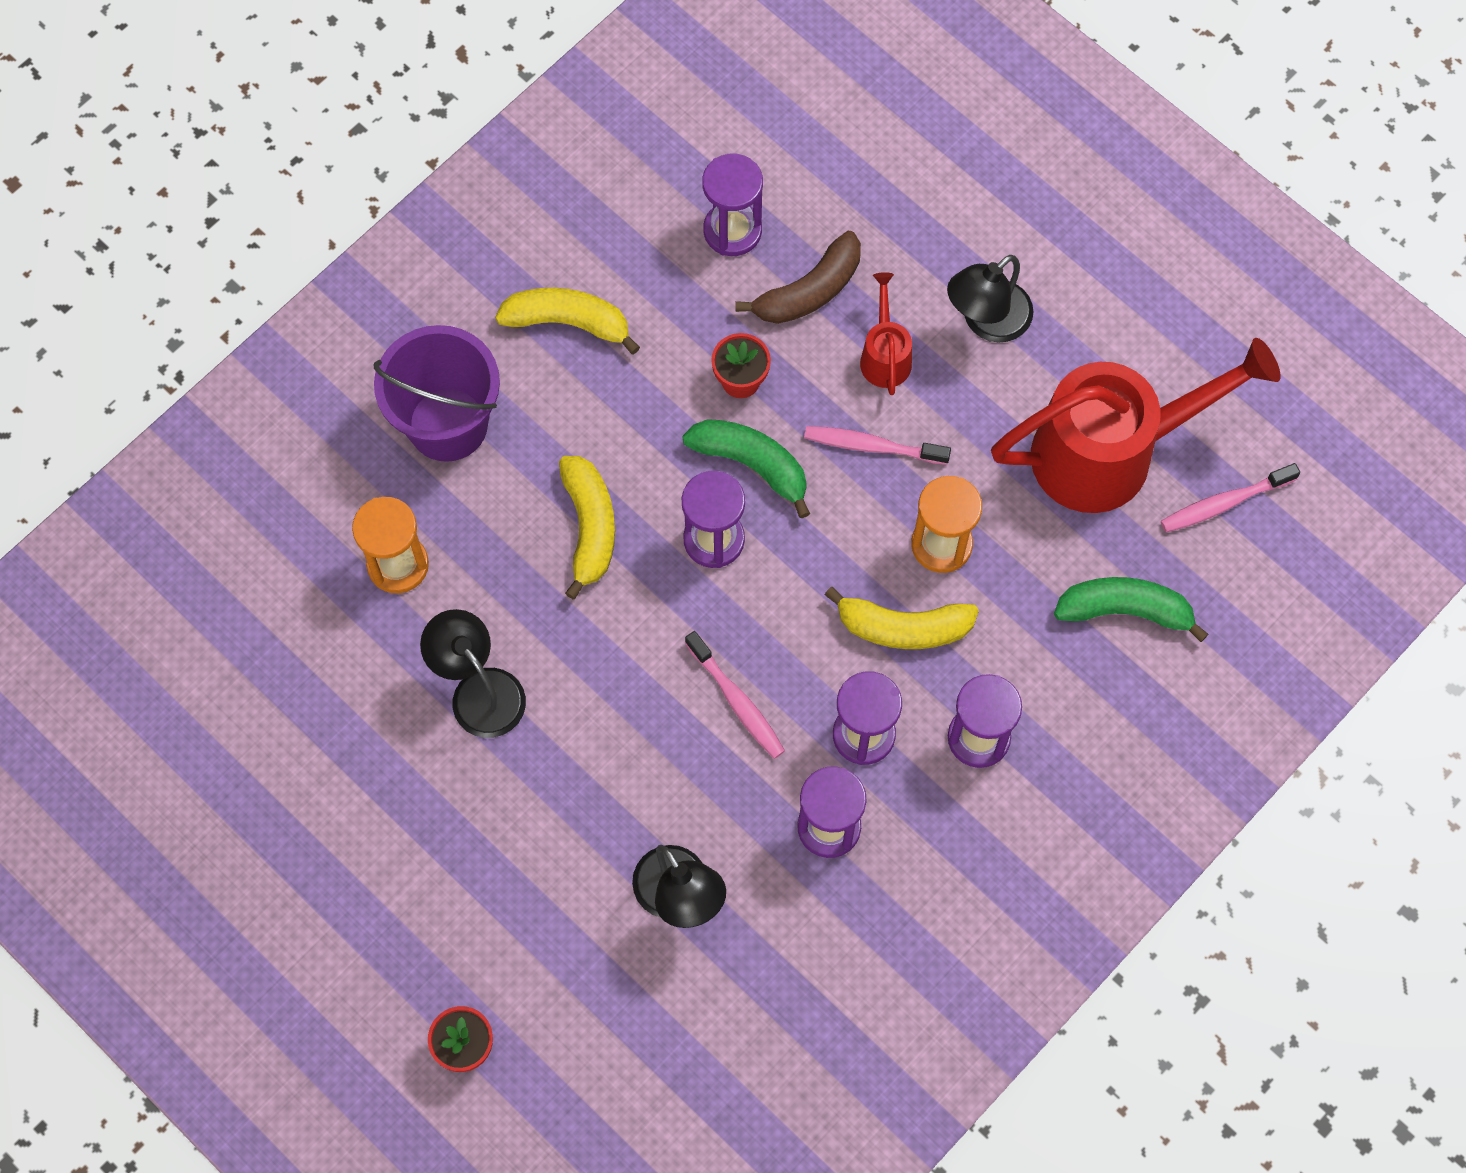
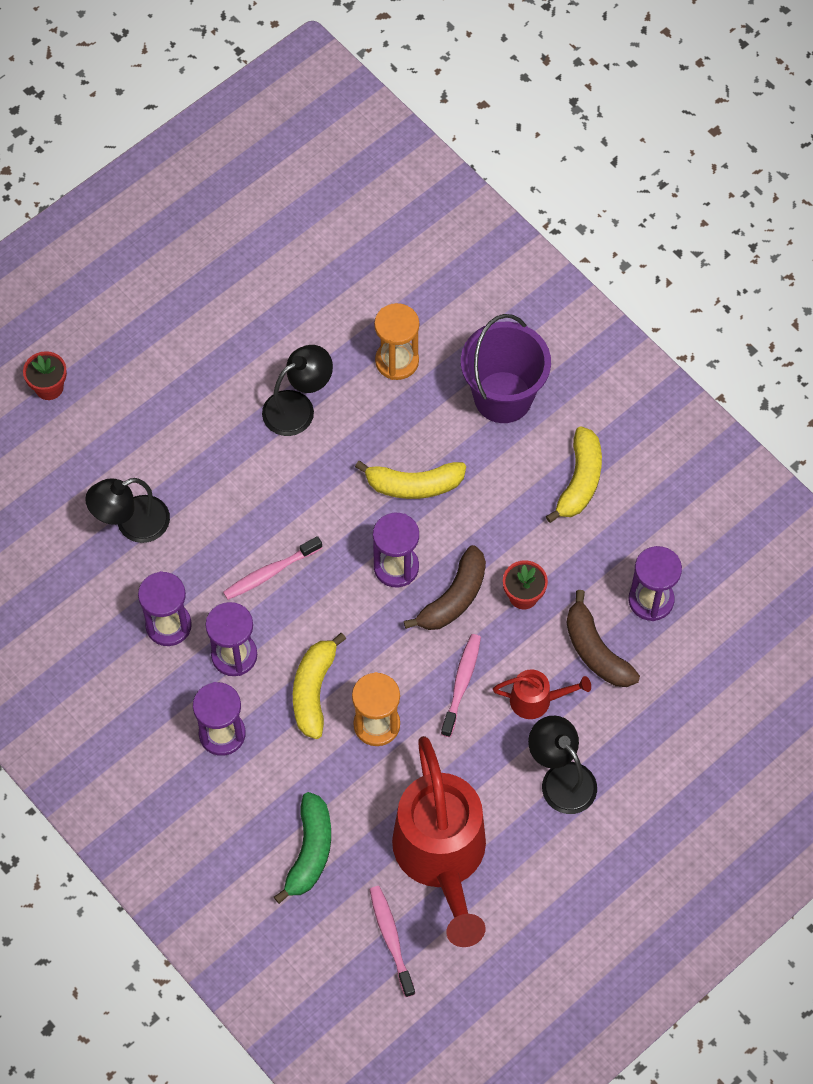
camera: 95 degrees right, 5 degrees down
(752, 464) = (454, 598): green banana -> brown banana

